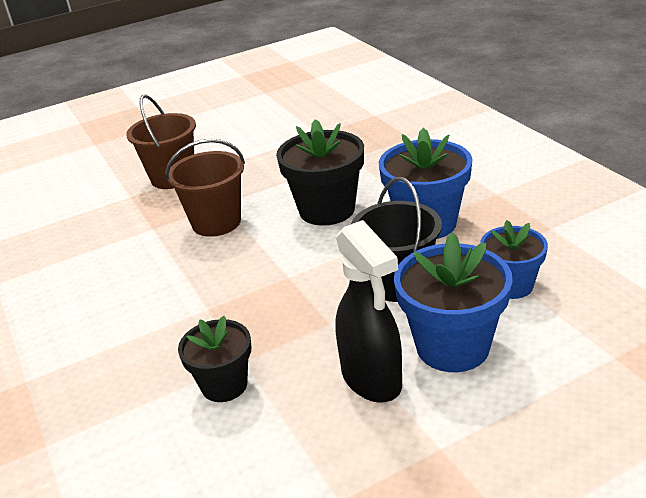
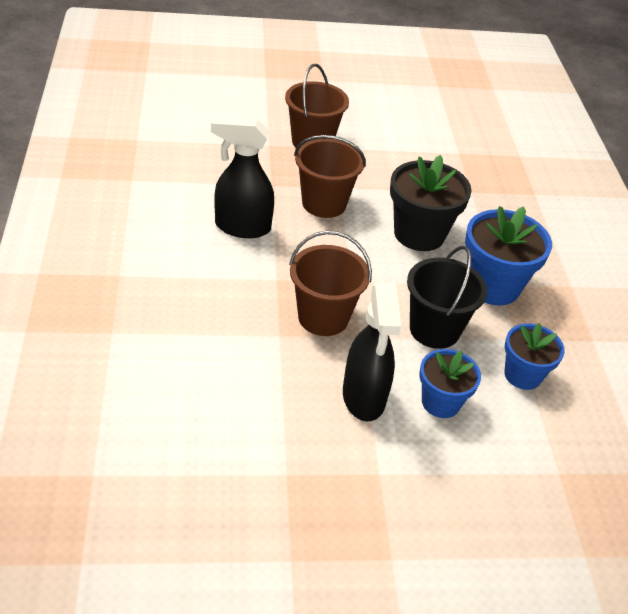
camera: 15 degrees right, 10 degrees up
(142, 277) = (242, 227): none -> black spray bottle
(224, 385) = (255, 348): black flower pot -> none
(279, 322) = (323, 317): none -> brown bucket
(452, 346) = (441, 402): blue flower pot -> blue flower pot, size x0.63

